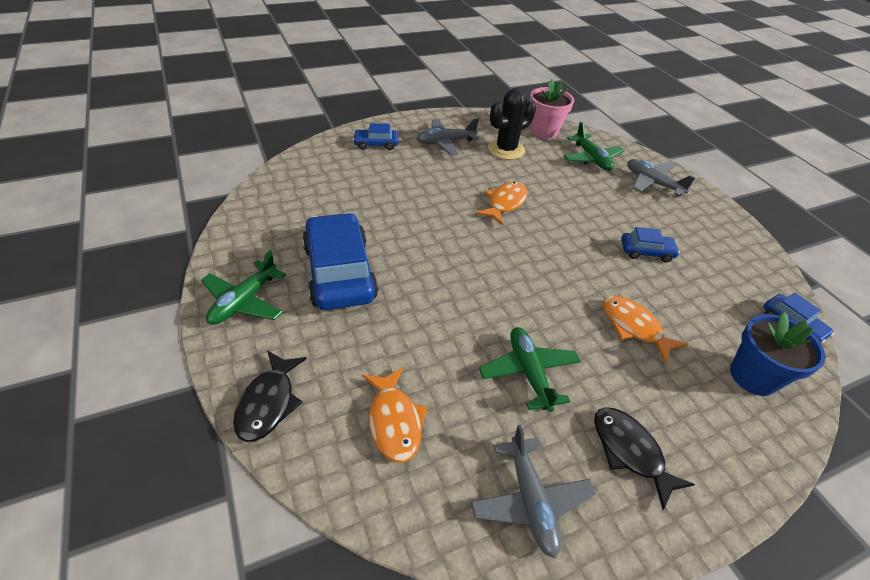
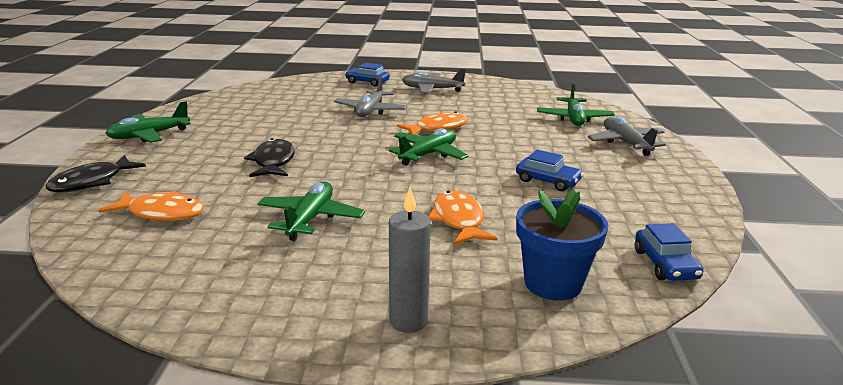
camera: 30 degrees right, 20 degrees down
(339, 272) = (237, 136): blue car -> none
(394, 421) = (161, 213): orange fish -> orange fish turned 90 degrees counterclockwise
(506, 150) = (486, 101): black cactus -> none
(530, 500) = (200, 283): grey plane -> grey plane (370, 111)
(533, 245) = (428, 154): none -> green plane
(544, 131) = (545, 96): pink flower pot -> none
(630, 451) = (334, 286): black fish -> black fish (273, 162)
(712, 465) = (408, 321): none -> grey candle

